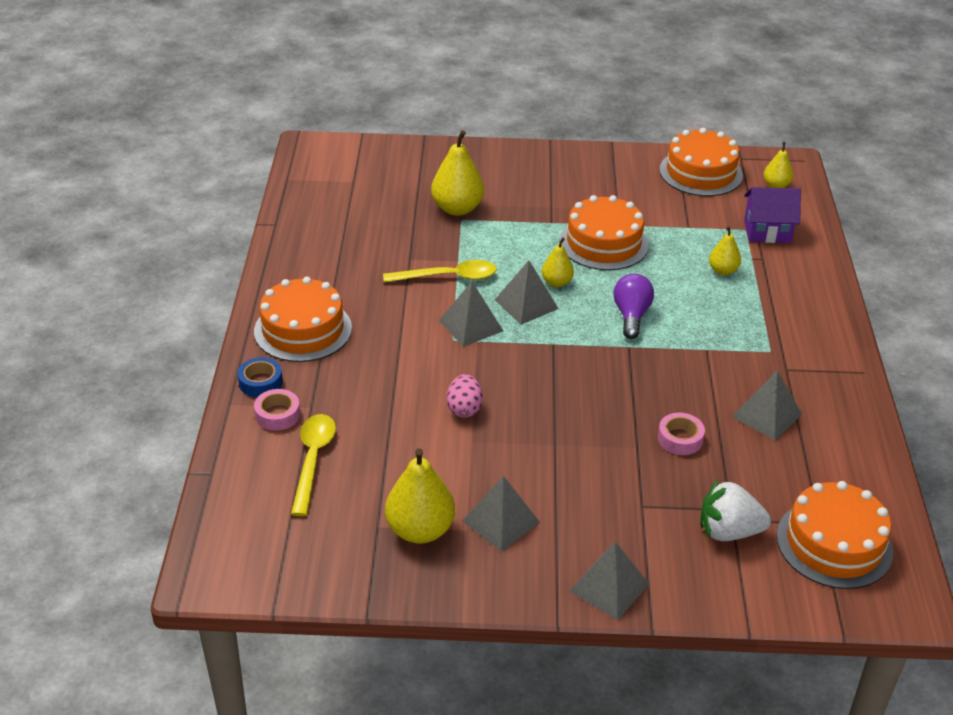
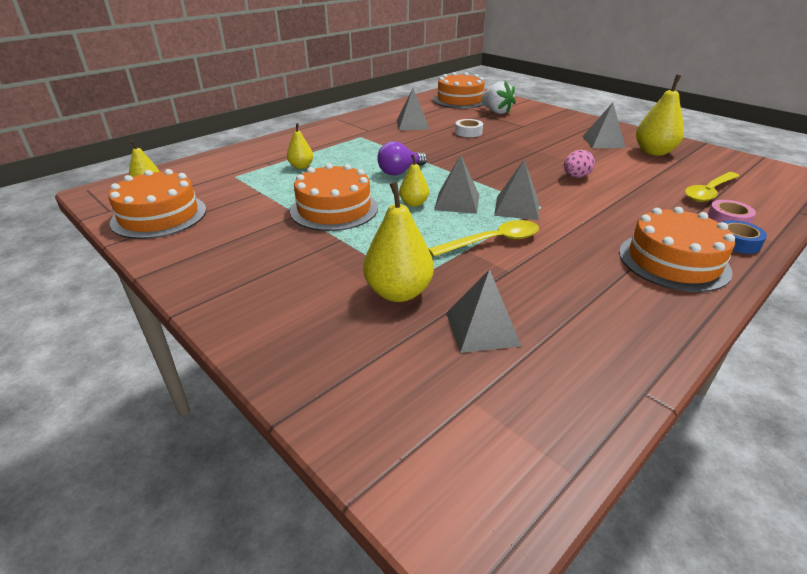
camera: 135 degrees left, 5 degrees down
(448, 277) = (492, 241): yellow spoon -> yellow spoon turned 120 degrees clockwise
(609, 587) = (572, 117): grey pyramid -> grey pyramid (482, 328)
(680, 439) = (468, 132): pink tape -> white tape
(767, 231) = (227, 170): purple house -> none

